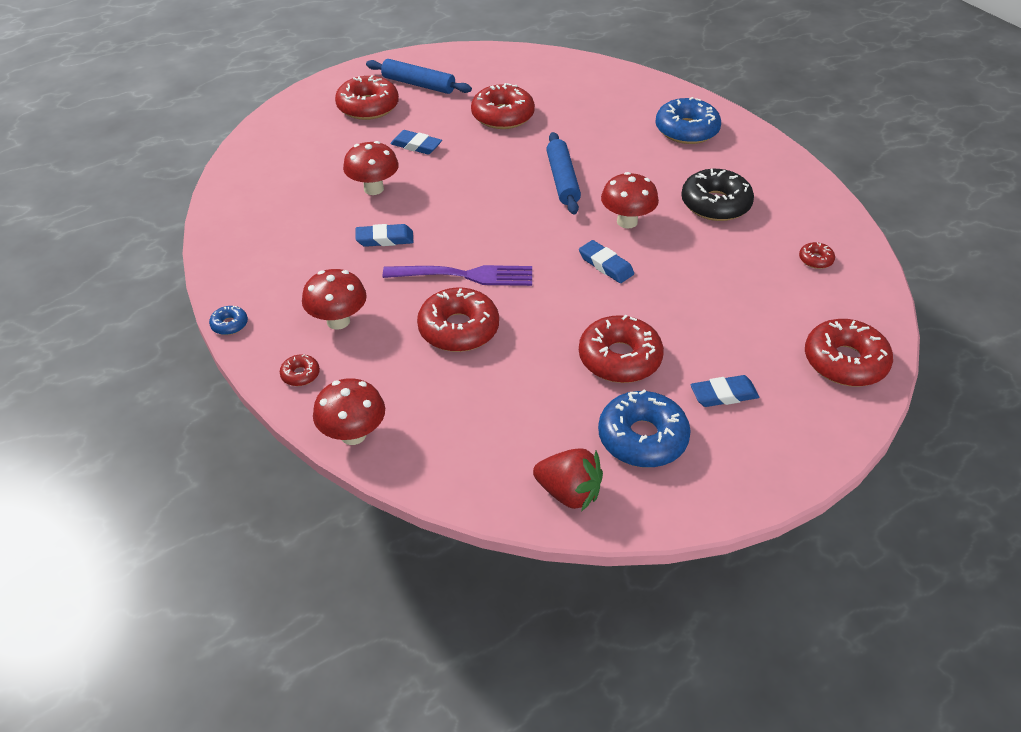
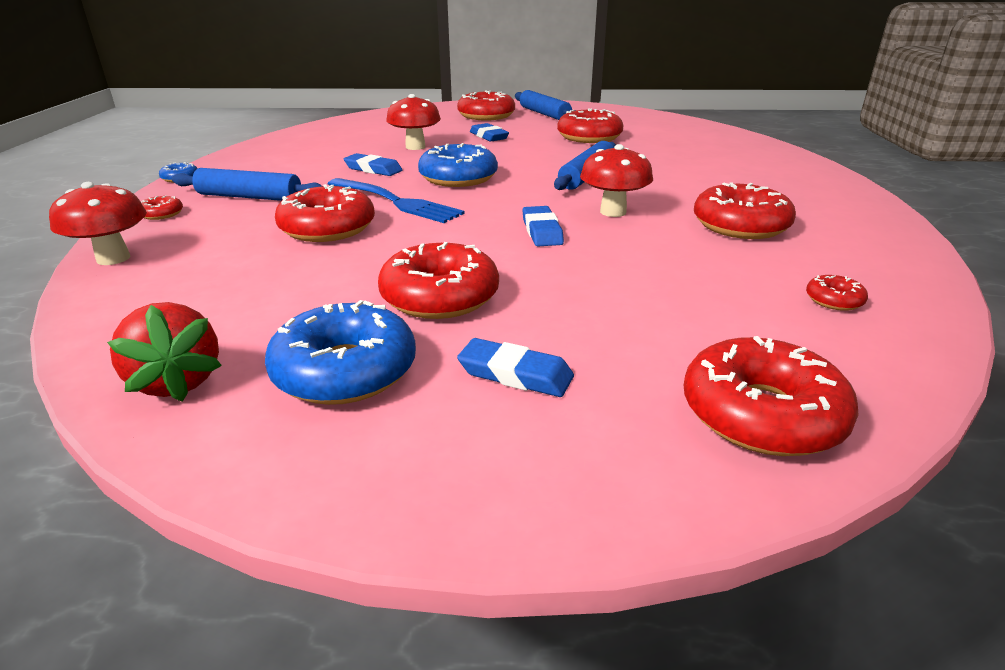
camera: 35 degrees right, 15 degrees down
(338, 321) = (250, 197): red mushroom -> blue rolling pin
(465, 275) = (396, 202): purple fork -> blue fork
(686, 130) = (772, 177): blue donut -> blue donut (458, 178)
(715, 204) = (740, 225): black donut -> red donut

